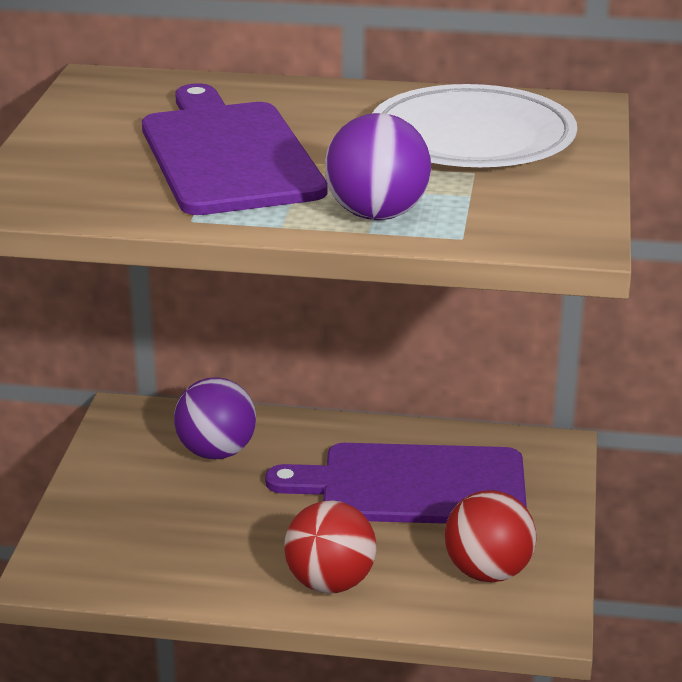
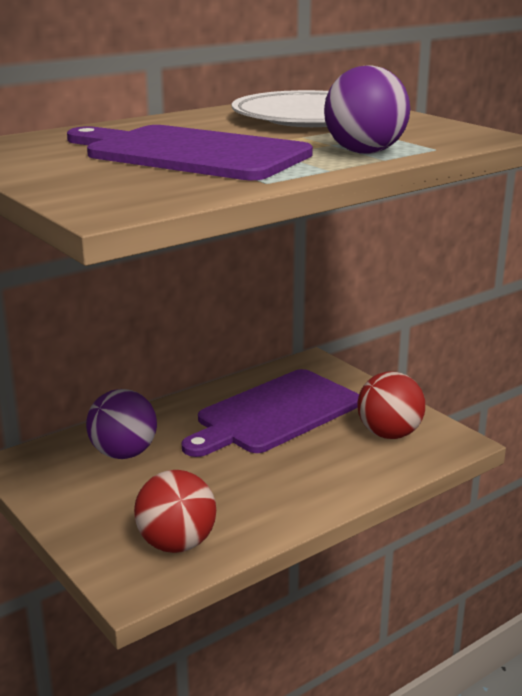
camera: 45 degrees left, 5 degrees down
(330, 583) = (321, 485): red ball -> red ball (176, 544)

